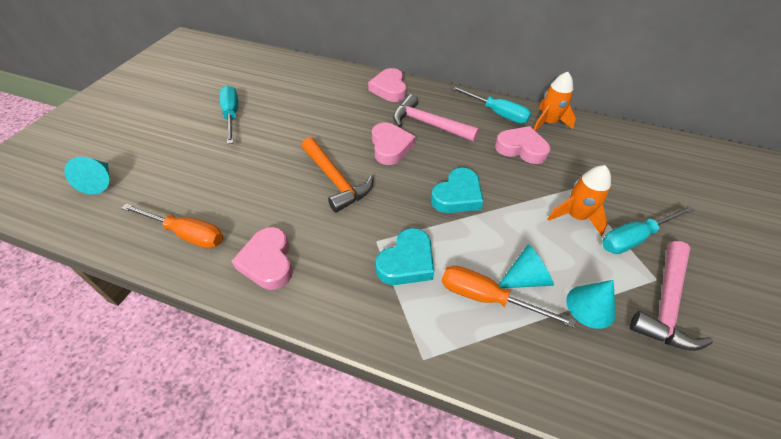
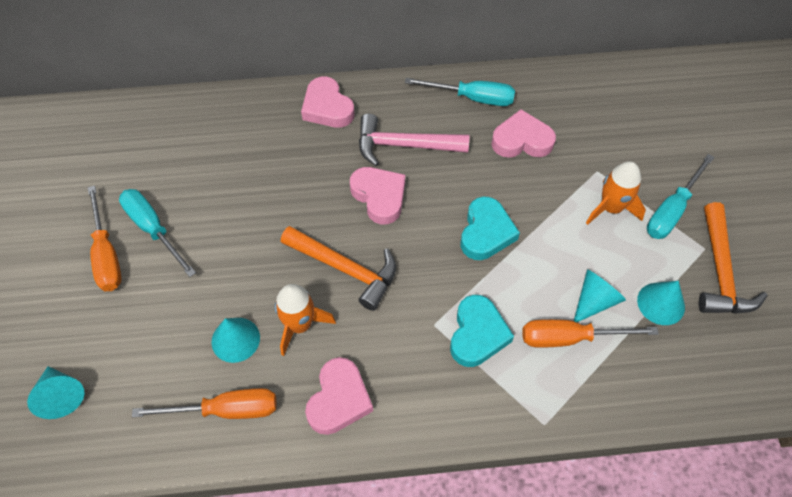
camera: 25 degrees left, 10 degrees up
(194, 119) = (107, 255): none -> orange screwdriver
(229, 193) = (235, 339): none -> turquoise cone
(268, 262) = (339, 399): pink heart -> pink heart turned 120 degrees counterclockwise
(548, 123) = (534, 90): orange rocket -> orange rocket (300, 325)
(666, 303) = (720, 271): pink hammer -> orange hammer

